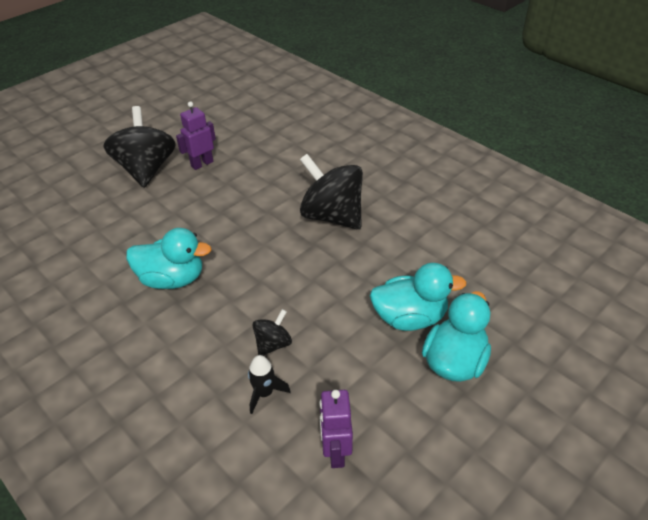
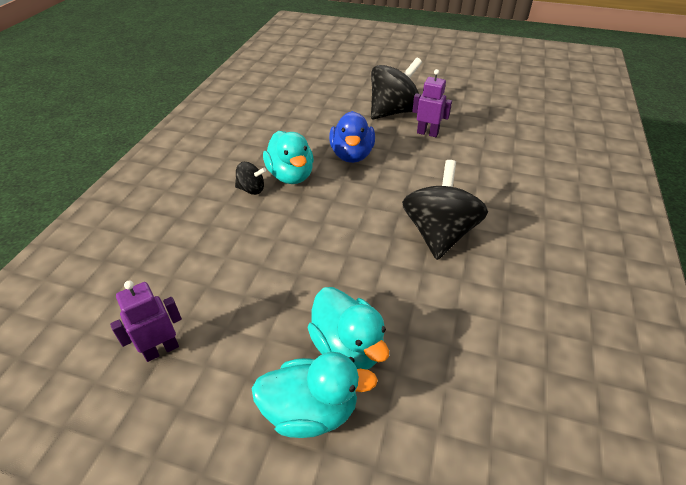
camera: 60 degrees right, 0 degrees up
(184, 224) = (352, 155): none -> blue duck
(264, 393) = (204, 276): black rocket -> none
(273, 344) = (258, 260): black spinning top -> black spinning top (251, 189)

